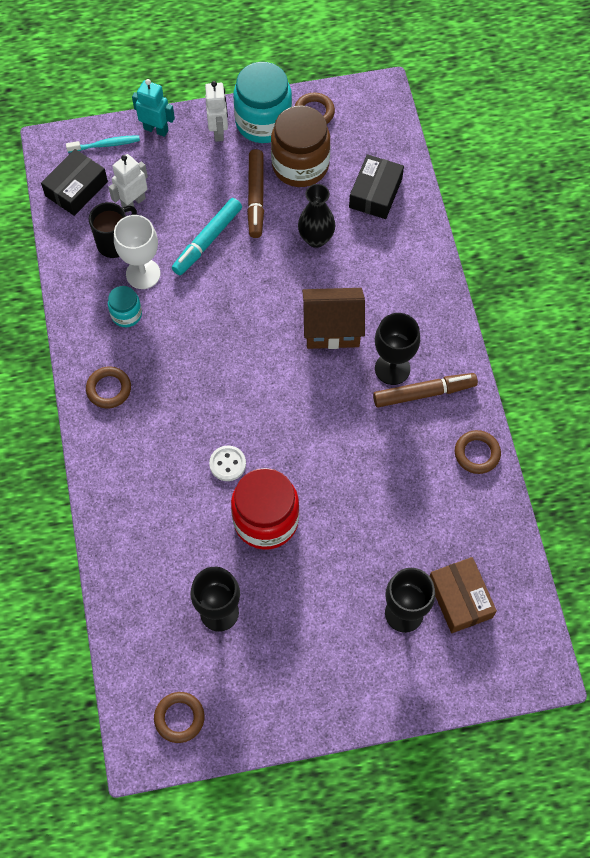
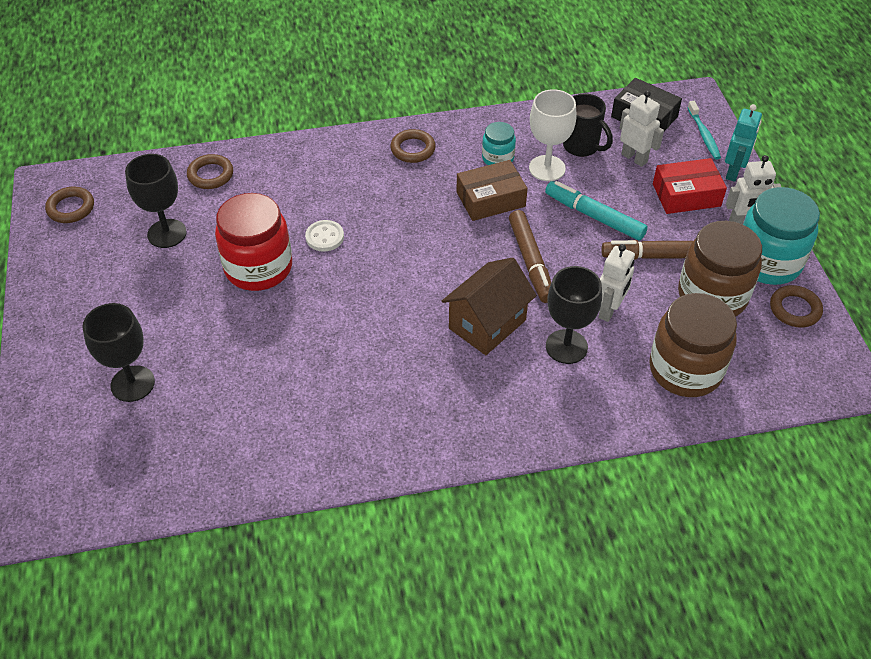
camera: 90 degrees right, 15 degrees down
(183, 168) = (686, 195): none -> red box
(316, 238) = (609, 310): black vase -> white robot
(332, 329) = (487, 324): brown house -> brown house turned 45 degrees clockwise
(375, 193) = (685, 369): black box -> brown jar
(392, 368) = (435, 381): black goblet -> black goblet (566, 347)
(424, 393) = (402, 412): brown marker -> brown marker (530, 262)
(460, 598) = (138, 437): brown box -> brown box (490, 199)
(477, 453) = (318, 464): brown ring -> brown ring (210, 175)

